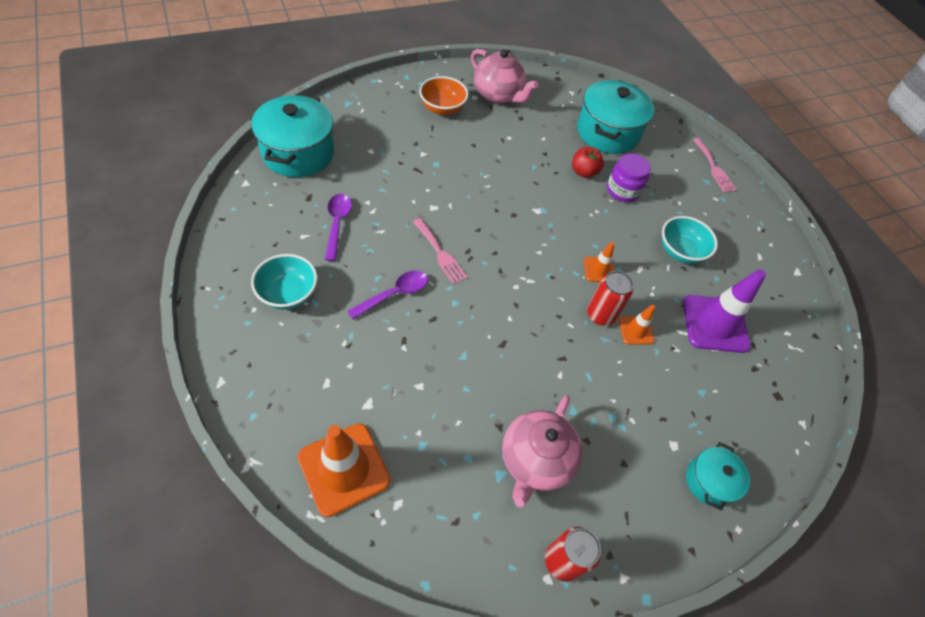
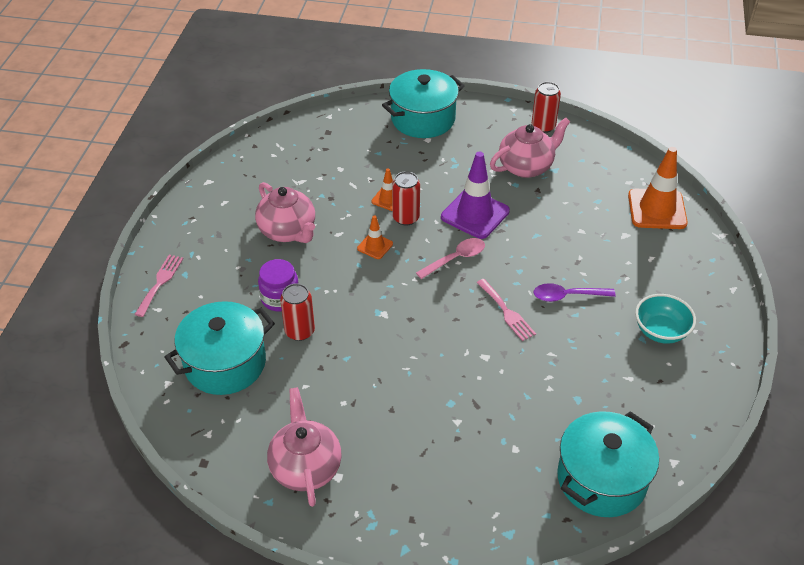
camera: 140 degrees left, 10 degrees down
(337, 224) = (591, 377): purple spoon -> none
(440, 253) = (506, 312): pink fork -> pink fork turned 150 degrees clockwise
(442, 108) = (392, 475): orange bowl -> none
(521, 289) = (455, 259): none -> pink spoon
(583, 172) = (300, 331): red apple -> red can
(680, 251) = (288, 231): turquoise bowl -> pink teapot
(709, 481) = (423, 119): turquoise pot -> turquoise pot, size x1.86
(715, 324) = (321, 179): purple traffic cone -> purple traffic cone (475, 214)

